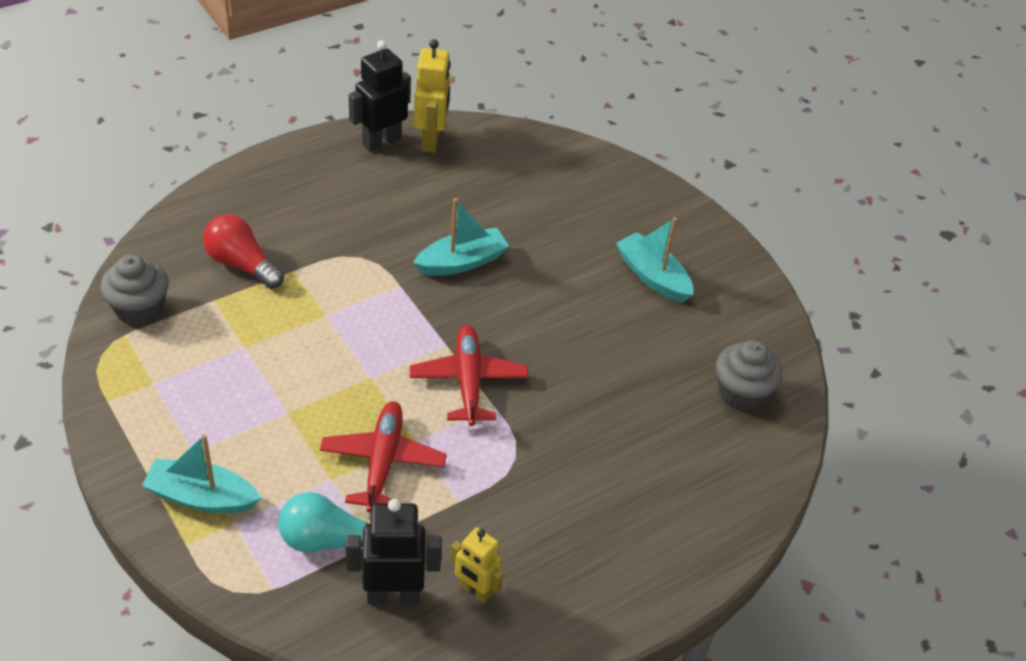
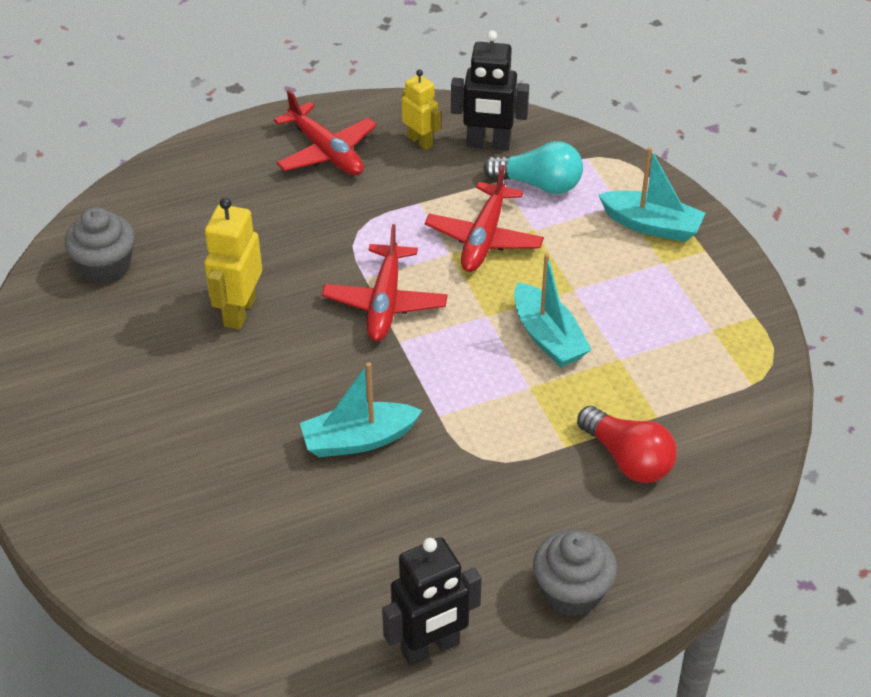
camera: 165 degrees left, 0 degrees up
(139, 309) = (741, 411): grey cupcake -> grey cupcake (572, 592)
(431, 140) = (355, 644): yellow robot -> yellow robot (239, 312)
(579, 560) = (326, 152): none -> red plane
(652, 276) = (132, 401): turquoise boat -> turquoise boat (548, 337)

